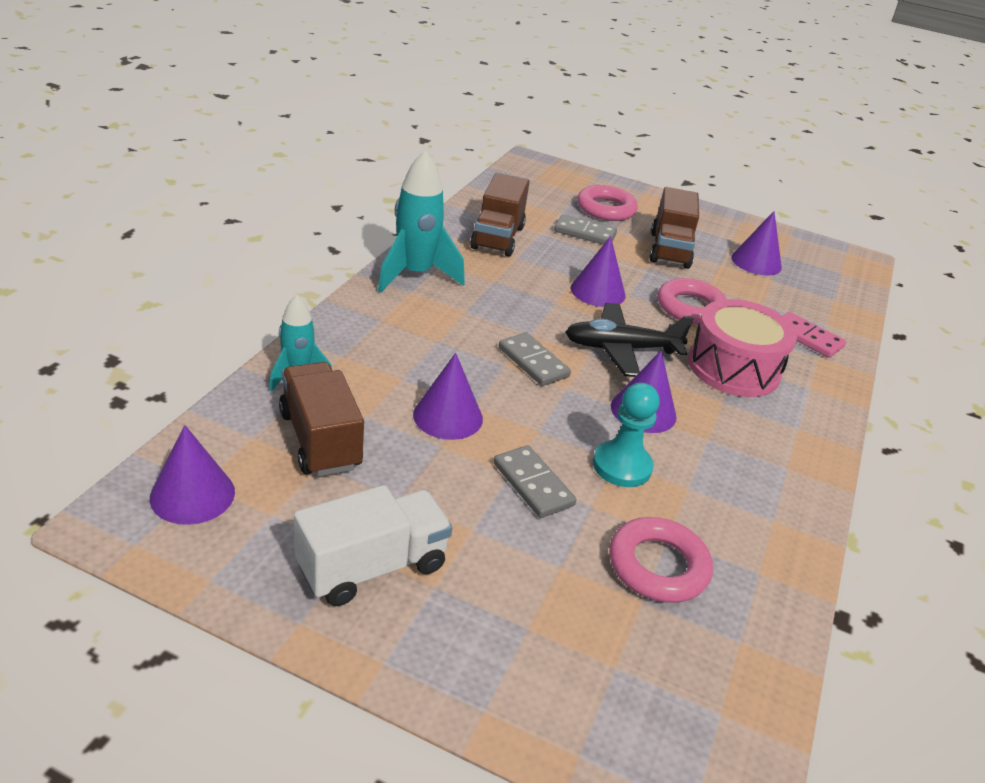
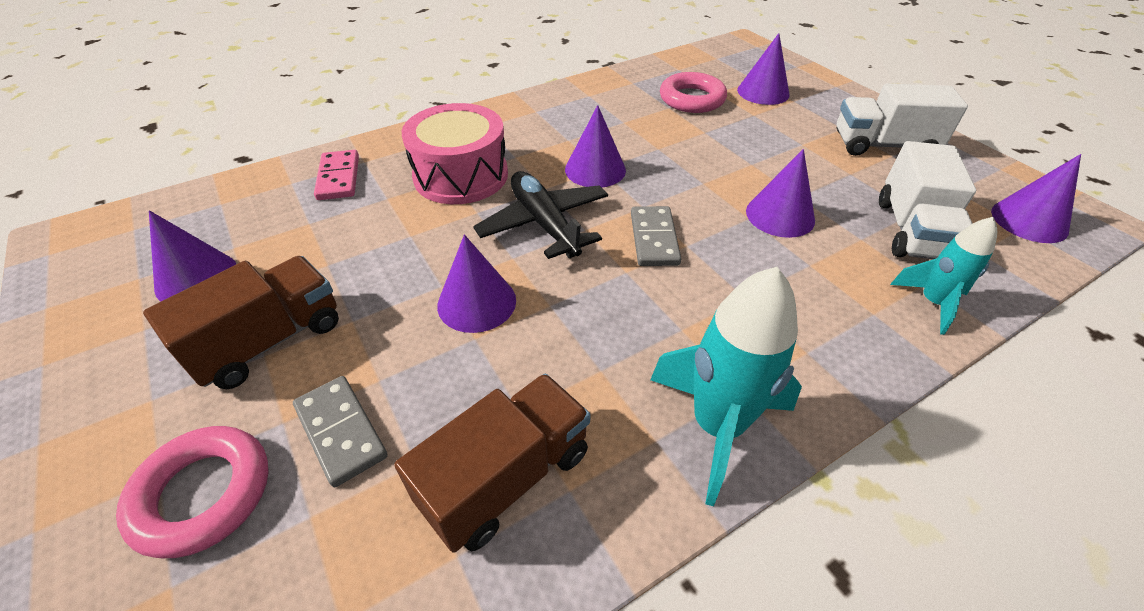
camera: 140 degrees left, 10 degrees up
(320, 440) = (912, 230): brown truck -> white truck
(533, 484) = (739, 153): grey domino -> none
(582, 630) = (763, 92): none -> purple cone
(621, 349) = (544, 224): black plane -> black plane turned 150 degrees counterclockwise
(622, 466) = (658, 144): turquoise pawn -> none
(690, 308) = (398, 244): pink ring -> none

